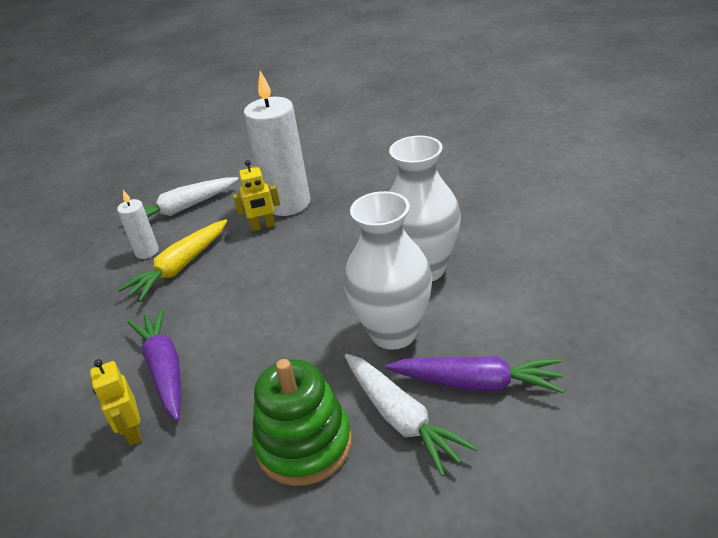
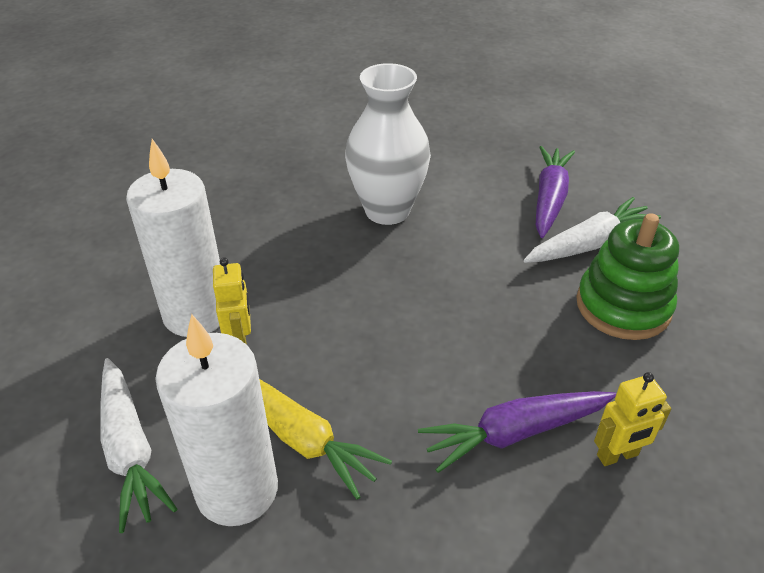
camera: 90 degrees left, 5 degrees up
(147, 252) = (237, 490): white candle -> white candle, size x2.00
(393, 333) = (480, 239): white vase -> none

